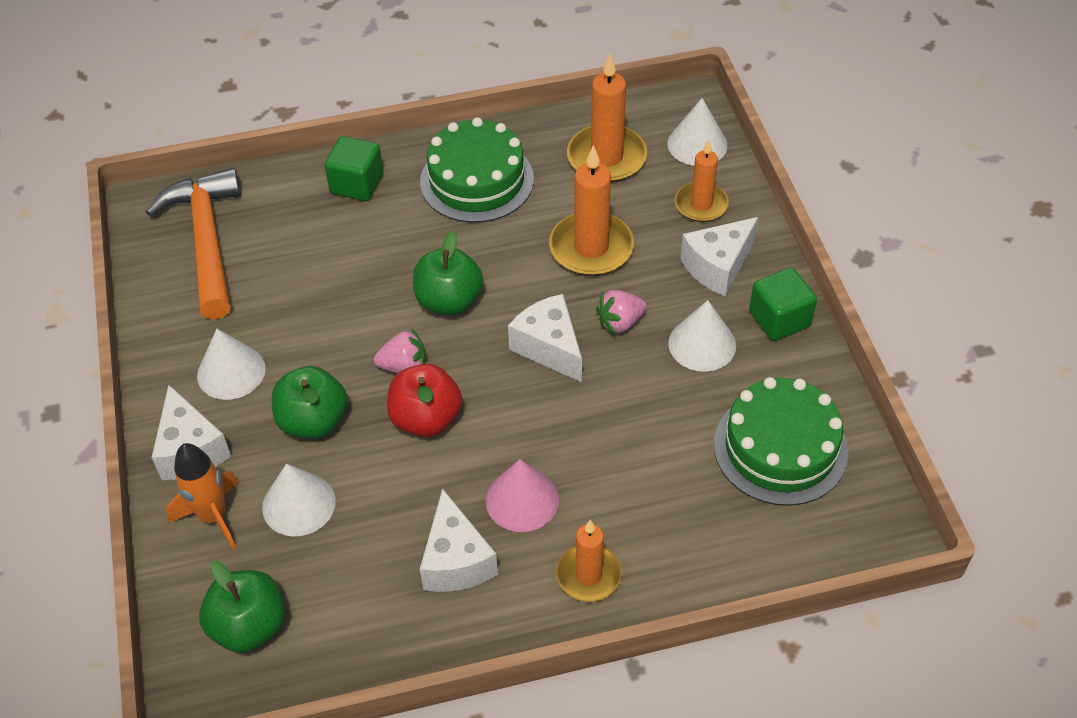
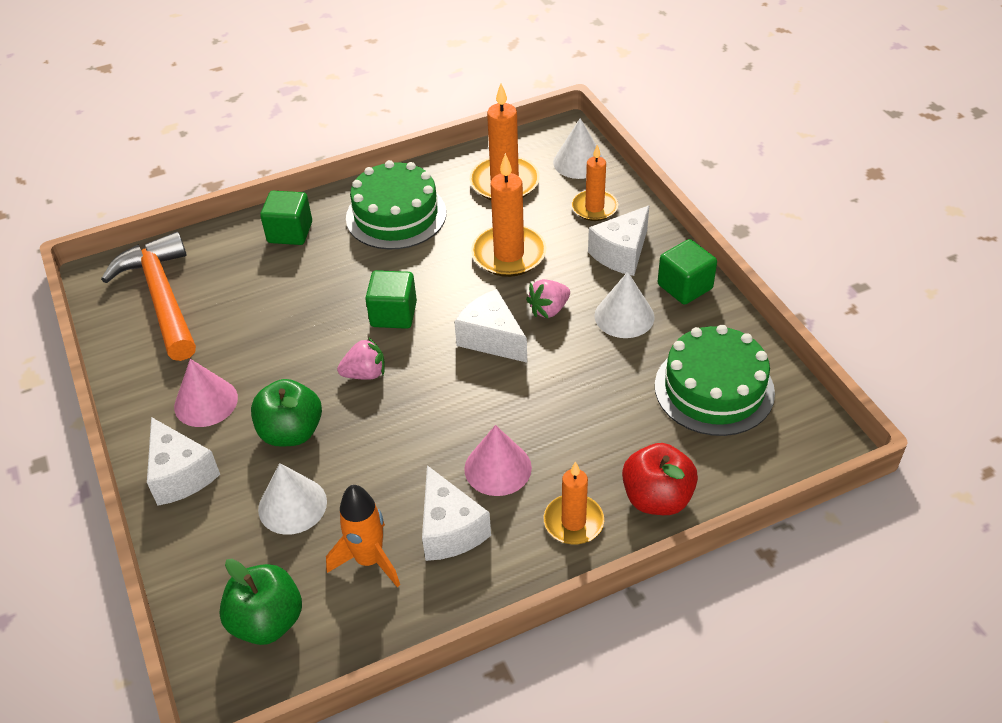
camera: 10 degrees left, 5 degrees down
(213, 516) = (213, 529): orange rocket -> orange rocket (369, 560)
(231, 371) = (206, 402): white cone -> pink cone
(426, 419) = (395, 414): red apple -> red apple (657, 498)
(449, 301) = (393, 314): green apple -> green cube

